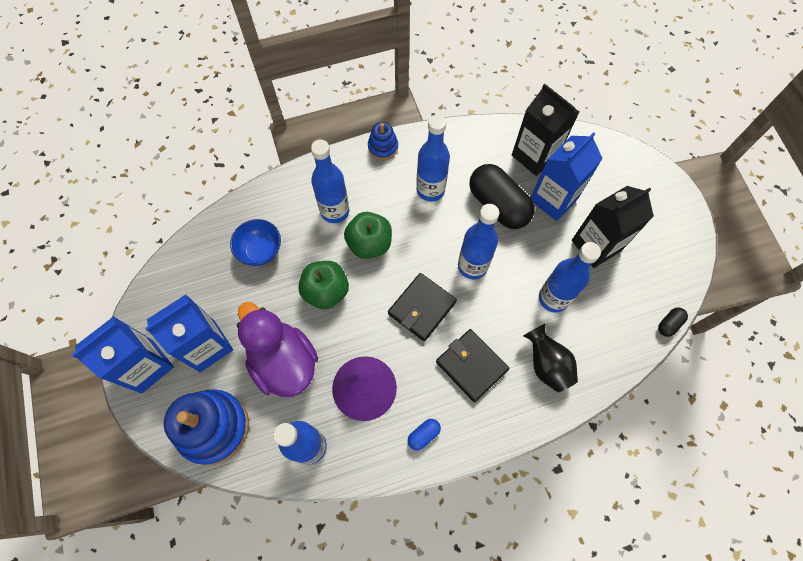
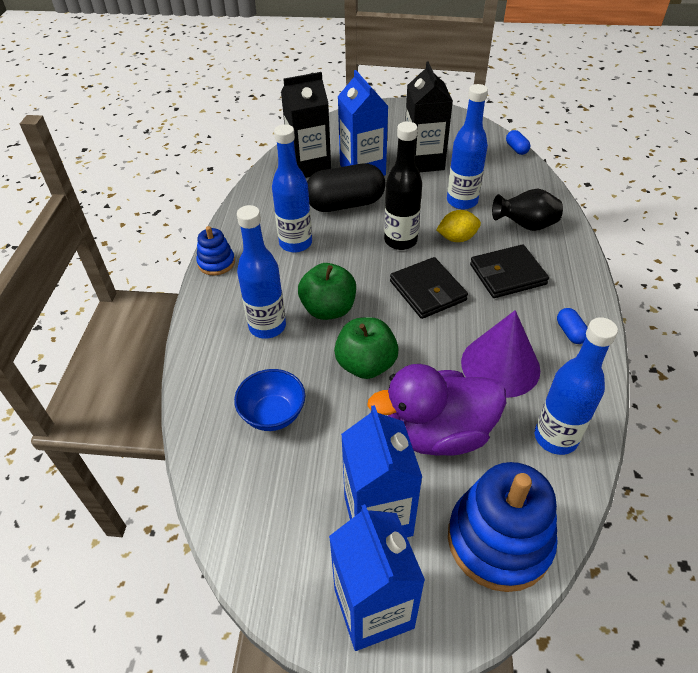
camera: 65 degrees left, 20 degrees down
(472, 266) = (400, 241): blue bottle -> black bottle
(498, 310) = (457, 238): none -> yellow lemon
(669, 324) = (516, 149): black capsule -> blue capsule

